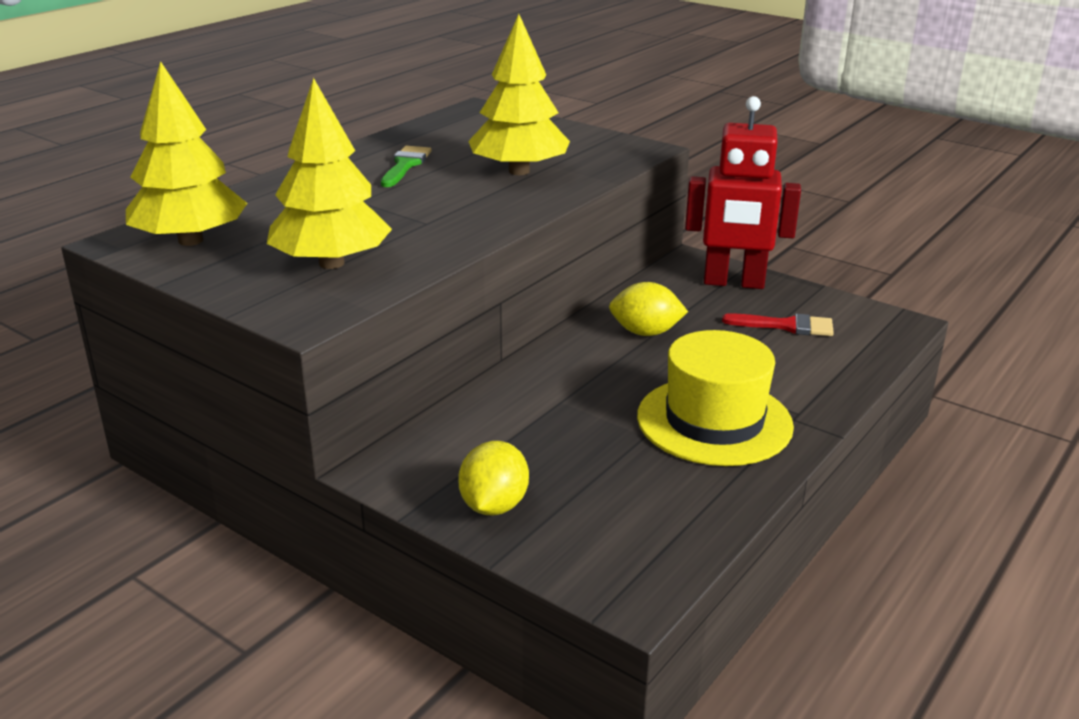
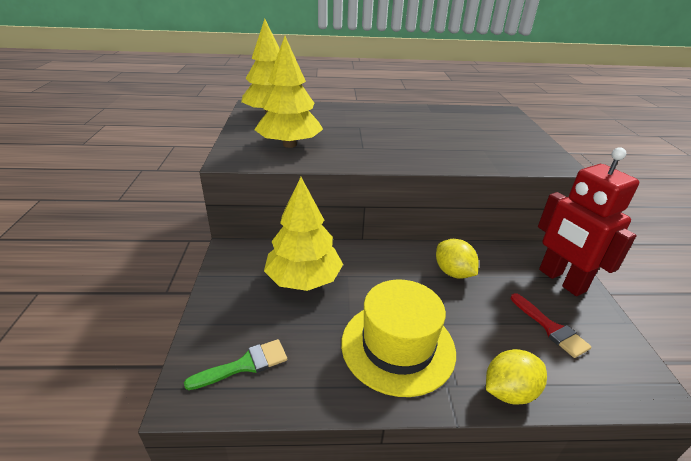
camera: 50 degrees right, 5 degrees up
(405, 165) = (412, 121): green brush -> green brush (245, 365)
(494, 505) = (232, 299): yellow lemon -> yellow lemon (509, 391)
(519, 171) = (459, 145): yellow tree -> yellow tree (304, 279)

